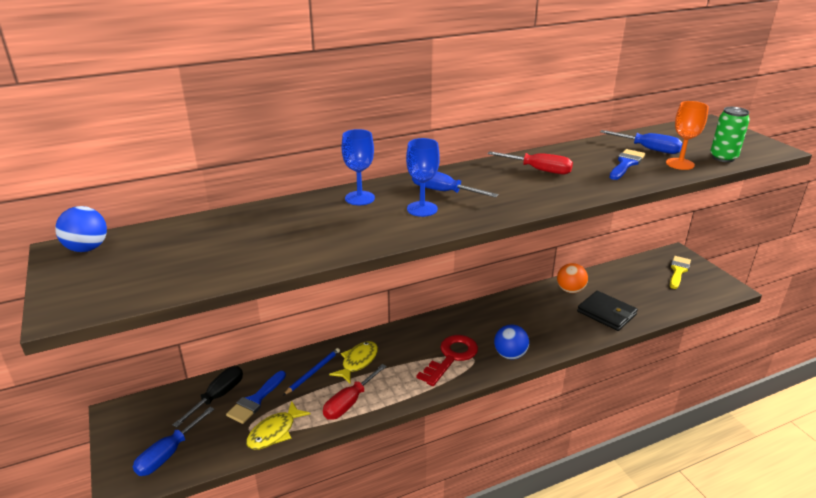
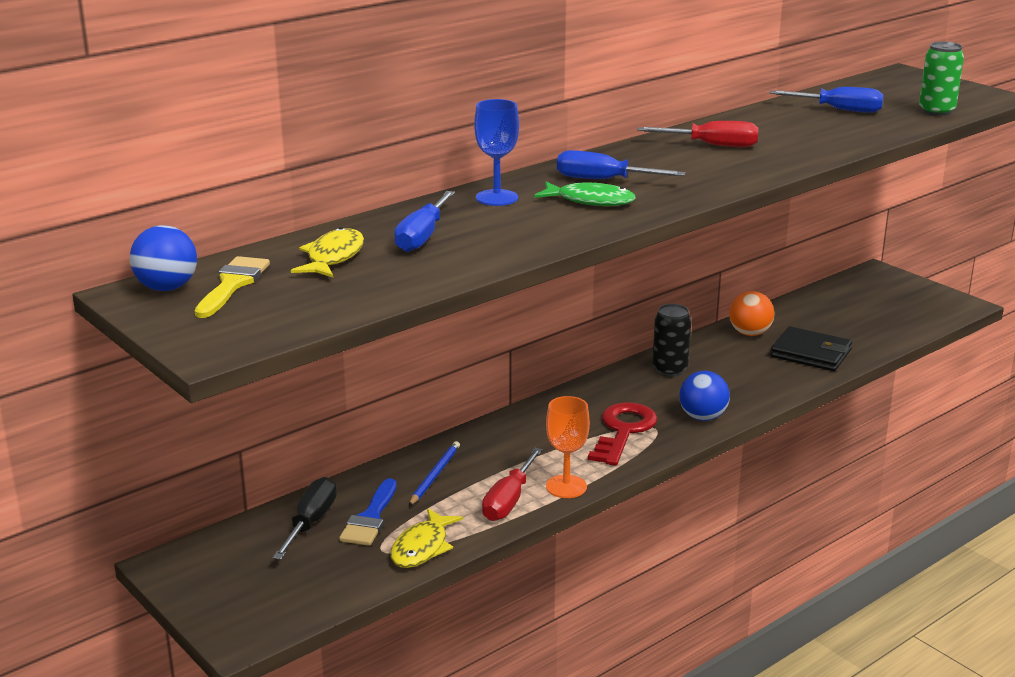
camera: 15 degrees left, 5 degrees down
(168, 453) = (283, 594): blue screwdriver -> blue screwdriver (422, 236)
(358, 362) = (493, 455): yellow fish -> yellow fish (333, 257)
(422, 209) = (590, 201): blue goblet -> green fish
(504, 311) = (670, 370): none -> black can
(626, 164) = (819, 128): blue brush -> none
(678, 271) = (886, 293): yellow brush -> yellow brush (232, 284)
(680, 164) = (887, 123): orange goblet -> orange goblet (566, 486)

